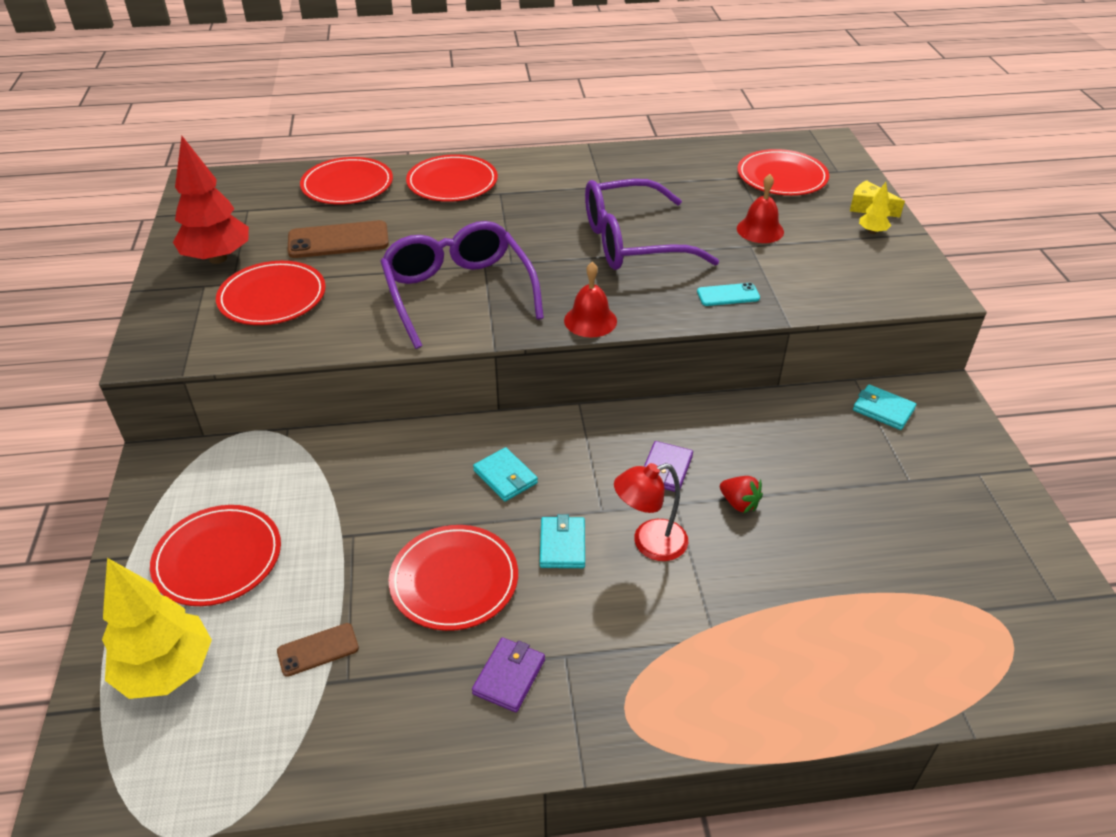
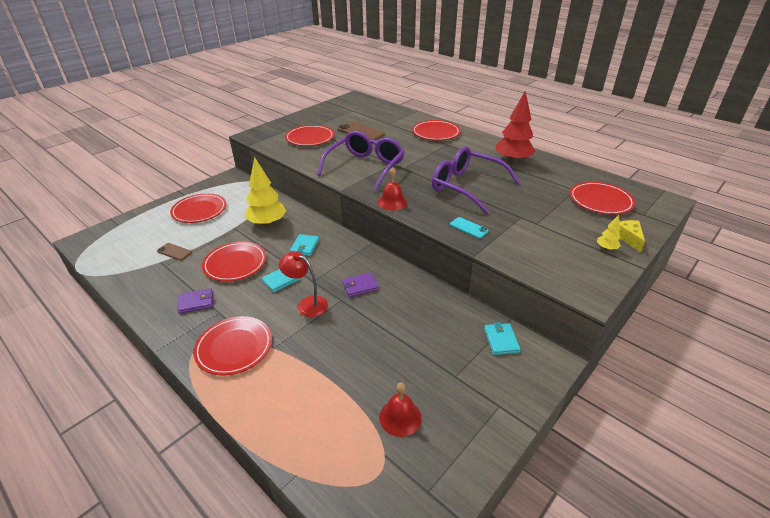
camera: 50 degrees right, 5 degrees down
(167, 671) = (142, 228): yellow tree -> yellow tree (267, 223)
(218, 258) = (317, 120): red tree -> red tree (512, 160)
(347, 185) = (397, 117): red plate -> red plate (234, 347)
(739, 503) = (363, 319): red strawberry -> none
(760, 230) = (540, 214): red bell -> red bell (400, 417)

